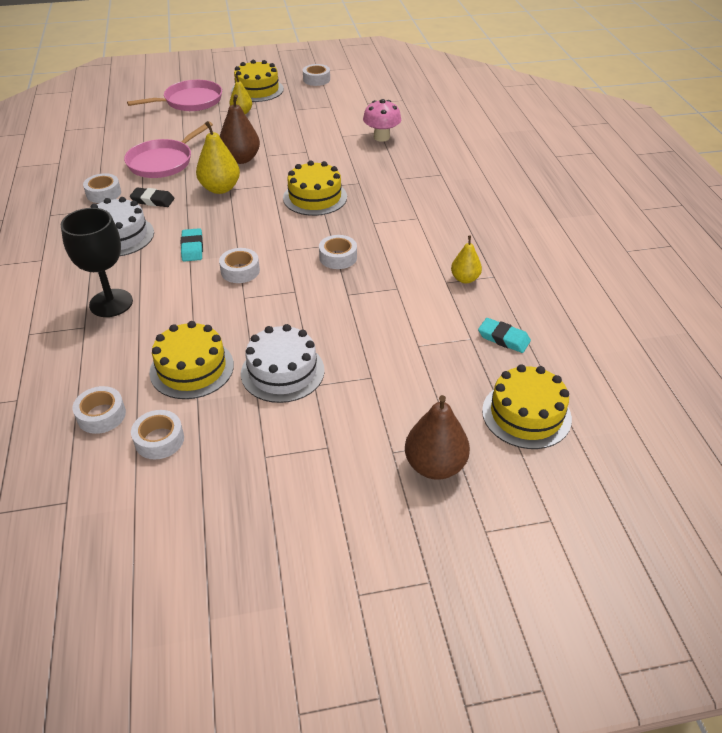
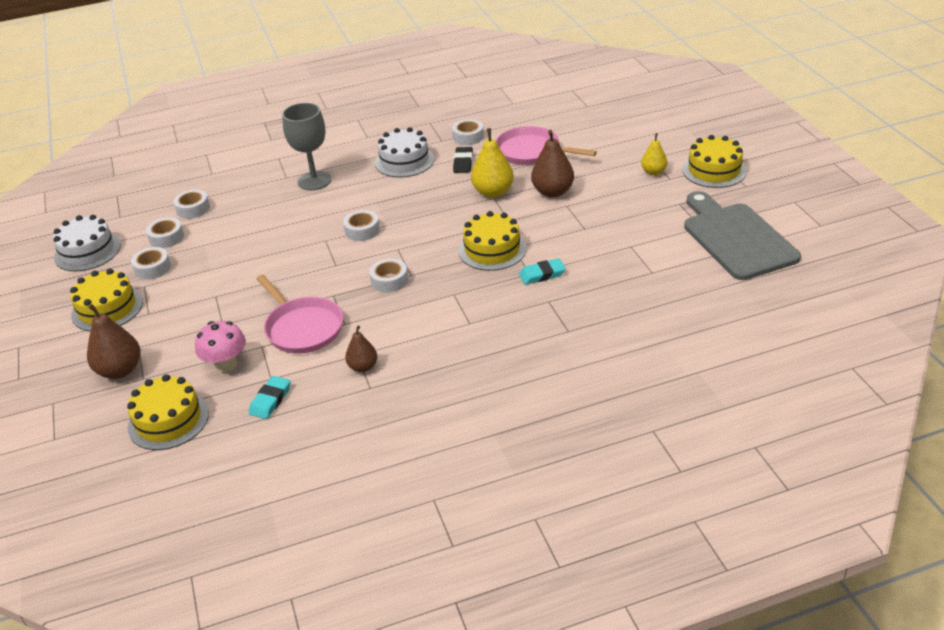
camera: 85 degrees right, 5 degrees down
(111, 303) = (314, 181): black goblet -> grey goblet
(190, 101) = (663, 137): pink pan -> pink pan (302, 328)
(192, 248) = (393, 199): turquoise eraser -> turquoise eraser (542, 274)
(192, 368) = (238, 234): yellow cake -> yellow cake (107, 308)
(282, 371) = (231, 277): white cake -> white cake (87, 251)
(316, 79) = (767, 205): white tape -> white tape (152, 268)
(352, 96) = (736, 238): none -> grey cutting board
(381, 137) = (639, 275): pink mushroom -> pink mushroom (226, 364)
(465, 279) = (363, 367): yellow pear -> brown pear

